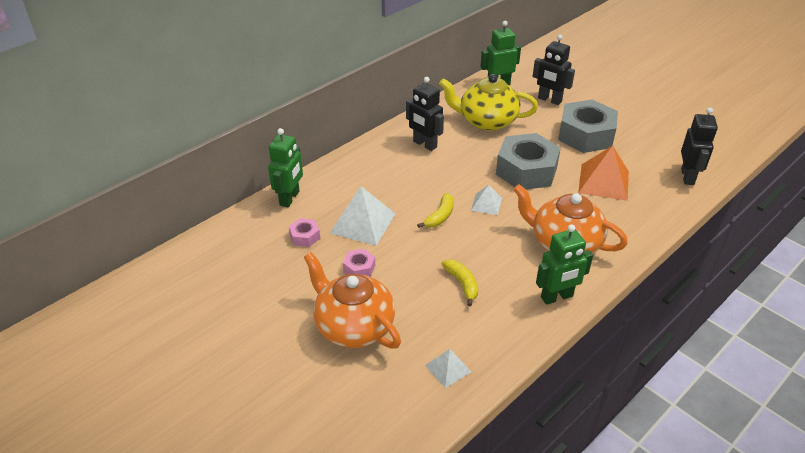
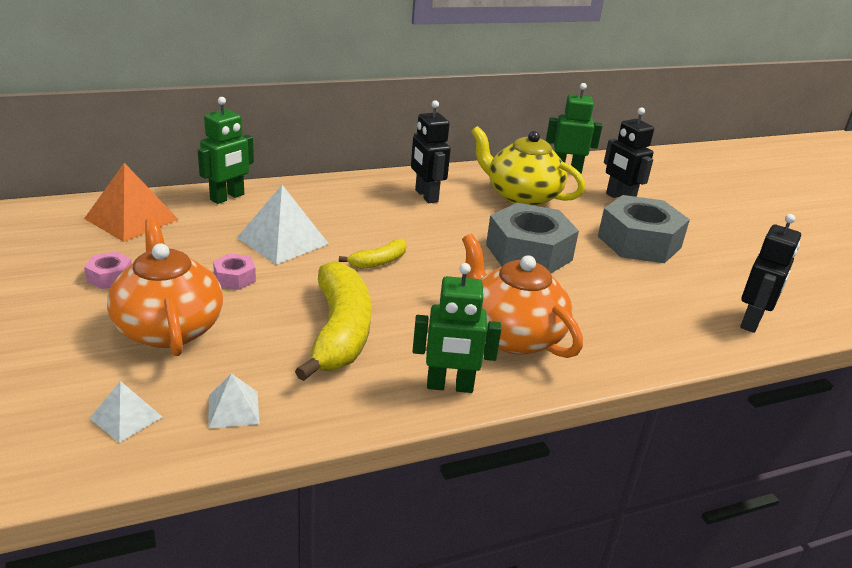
camera: 20 degrees right, 10 degrees down
(305, 236) = (206, 233): pink nut -> pink nut (110, 277)
(462, 284) = (340, 332): yellow banana -> yellow banana, size x2.07
(486, 204) = (447, 267): white pyramid -> white pyramid (126, 417)
(604, 182) = (624, 292): orange pyramid -> orange pyramid (131, 219)

